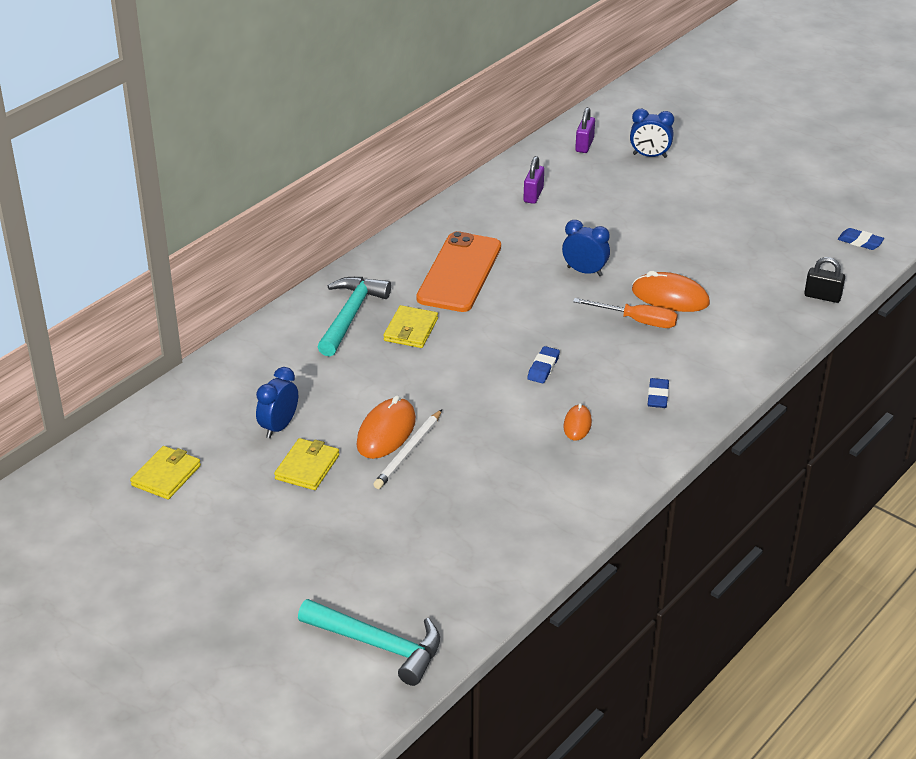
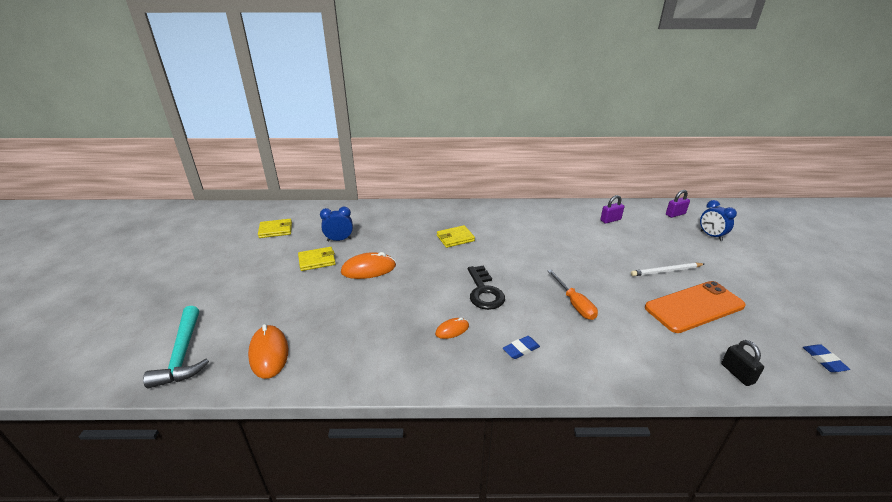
camera: 50 degrees right, 5 degrees down
(350, 315) = (442, 219): turquoise hammer -> none
(408, 452) = (360, 283): white pencil -> white pencil (666, 271)
(459, 272) = (517, 230): orange phone -> orange phone (694, 307)
(543, 368) = (484, 291): blue eraser -> black key
(584, 271) = (583, 264): blue clock -> none
(670, 297) = (616, 305): orange mouse -> orange mouse (269, 353)

